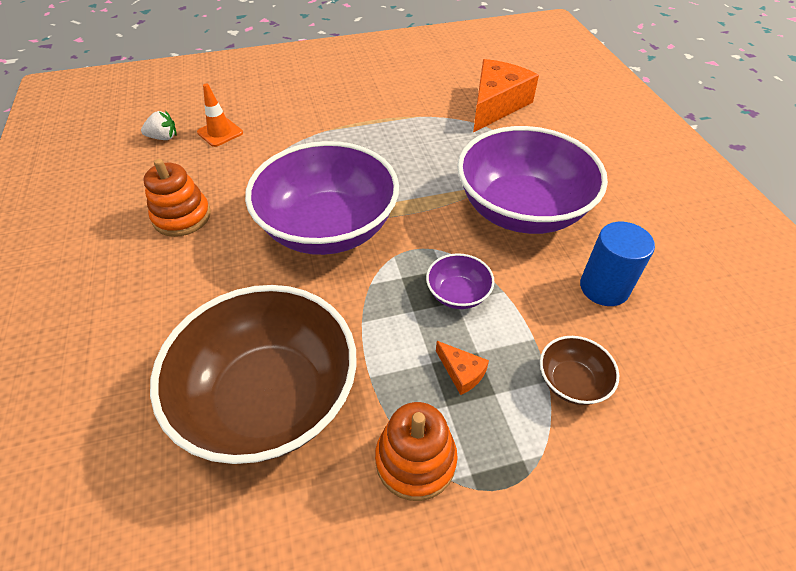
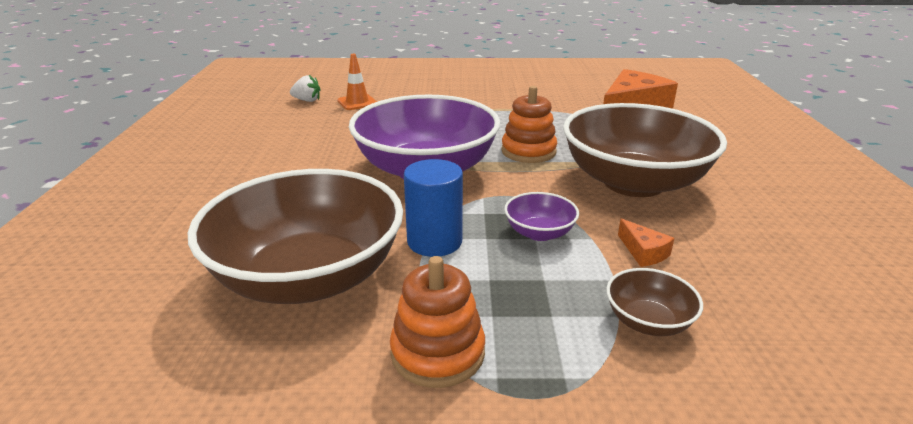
camera: 15 degrees right, 20 degrees down
(182, 217) = (296, 147): orange stacking toy -> orange stacking toy (528, 151)
(461, 372) = (519, 292): orange cheese -> orange cheese (643, 252)
(521, 210) = (633, 182): purple bowl -> brown bowl
(604, 288) = (712, 252): blue cylinder -> blue cylinder (434, 241)

